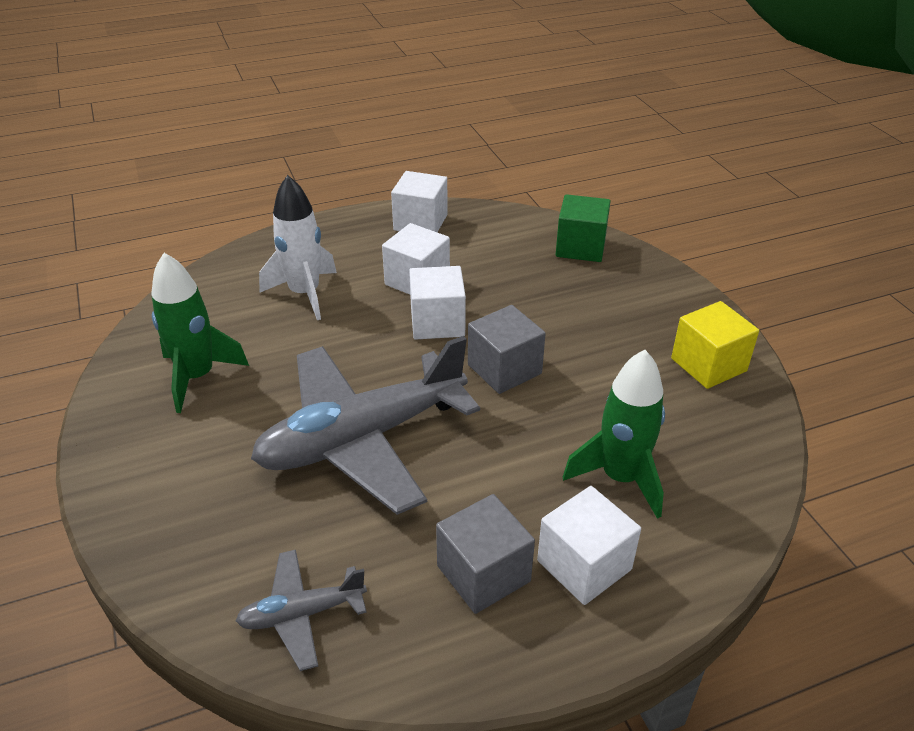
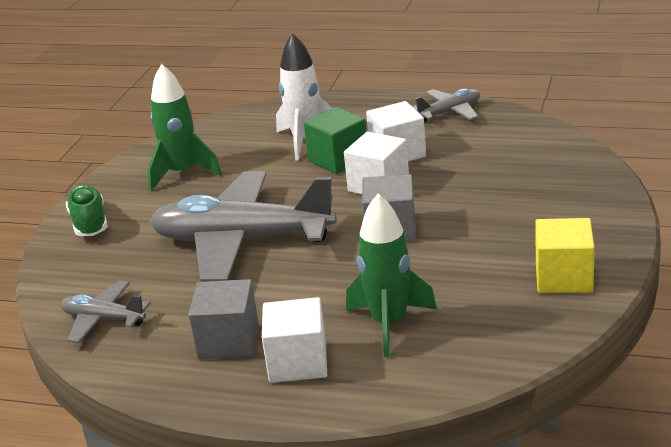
camera: 40 degrees right, 10 degrees down
(140, 486) = (89, 223): none -> green shoe
(420, 222) = (450, 112): white cube -> grey plane
(580, 247) = (565, 163): green cube -> green cube (338, 159)

